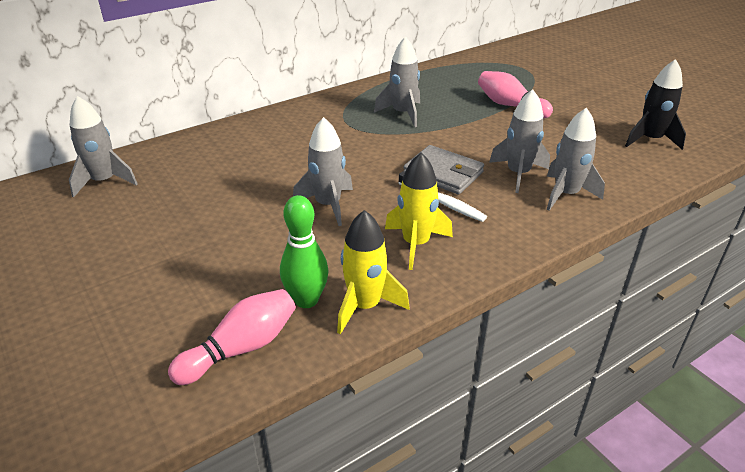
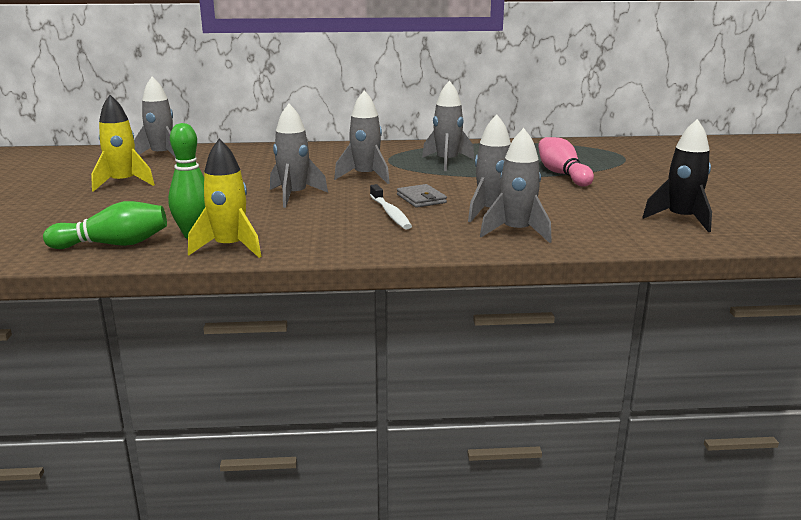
camera: 30 degrees right, 15 degrees down
(241, 348) = (113, 244): pink bowling pin -> green bowling pin
(358, 155) = (365, 177): none -> grey rocket
(415, 244) = (326, 228): yellow rocket -> yellow rocket (123, 183)
(443, 173) = (421, 199): grey wallet -> grey wallet, size x0.67

